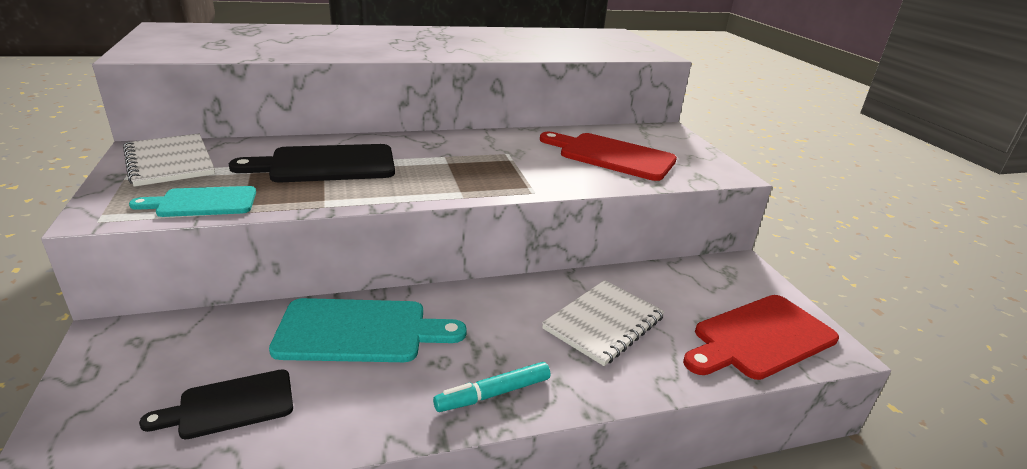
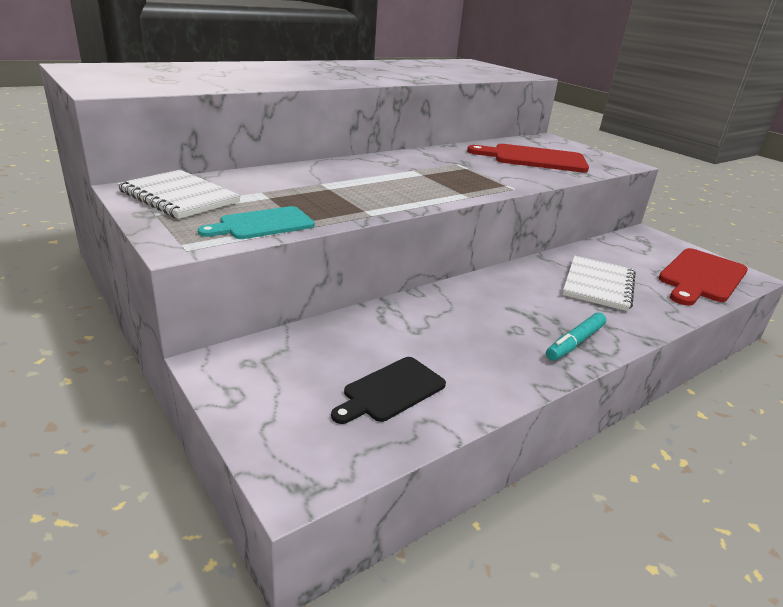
camera: 20 degrees left, 0 degrees up
(326, 165) = (326, 185): black cutting board -> none
(360, 331) = (432, 320): turquoise cutting board -> none

